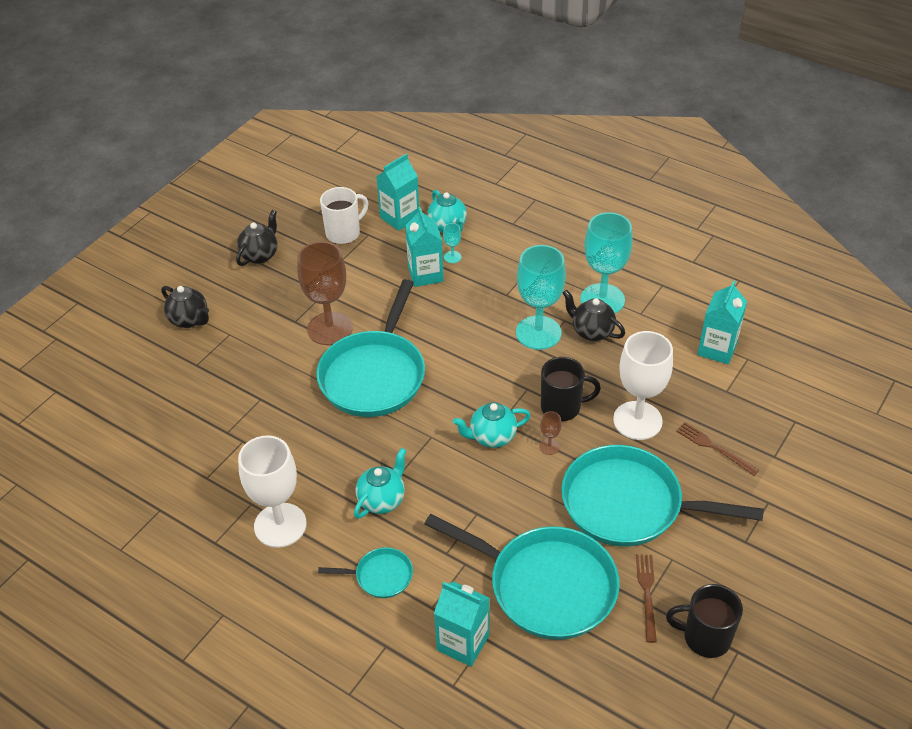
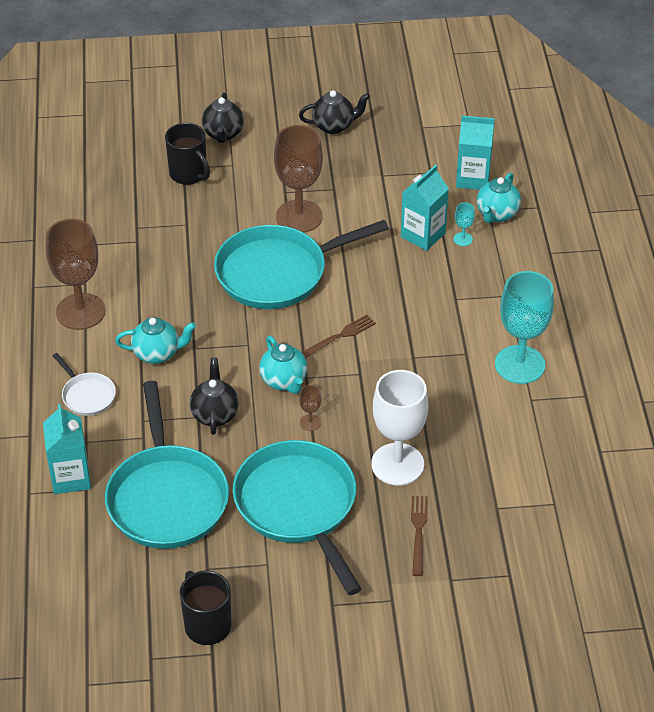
camera: 50 degrees right, 0 degrees up
(280, 525) = (80, 311): white goblet -> brown goblet
(344, 233) = (415, 157): white mug -> none
(380, 576) = (87, 395): turquoise pan -> white pan
(492, 437) = (284, 381): turquoise teapot -> turquoise teapot turned 150 degrees counterclockwise
(538, 333) = (432, 345): turquoise goblet -> none
(562, 407) = (362, 407): black mug -> black mug (189, 174)
(591, 332) = (471, 379): black teapot -> black teapot (215, 414)
(647, 594) = (216, 565): brown fork -> brown fork (338, 337)
(717, 349) = (543, 476): turquoise carton -> none

